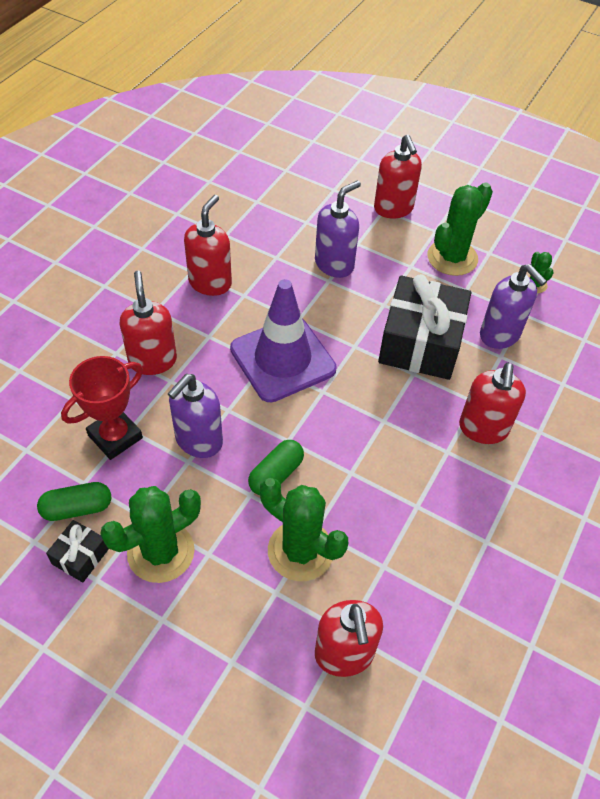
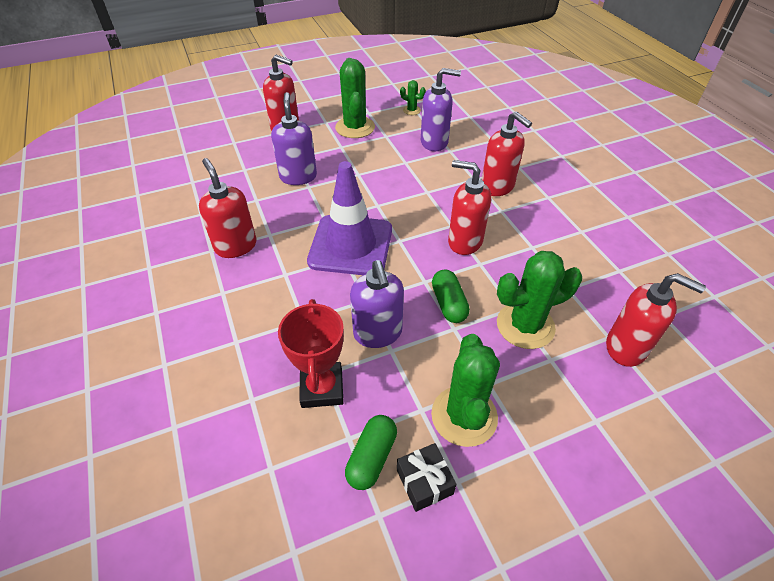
camera: 50 degrees left, 5 degrees down
(152, 360) = (271, 321): red soap dispenser -> red soap dispenser (464, 241)
(420, 342) = (406, 175): black gift -> none

